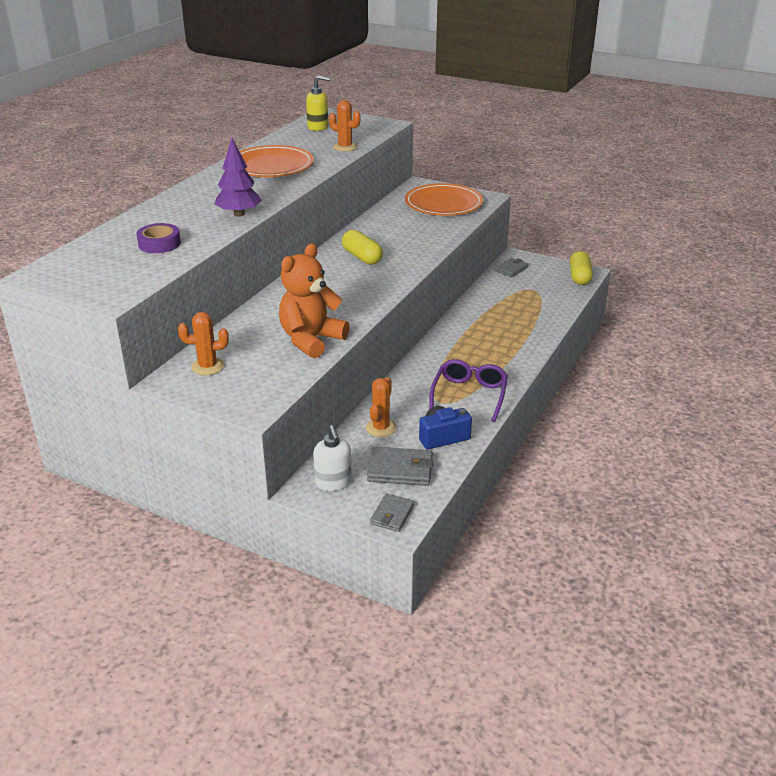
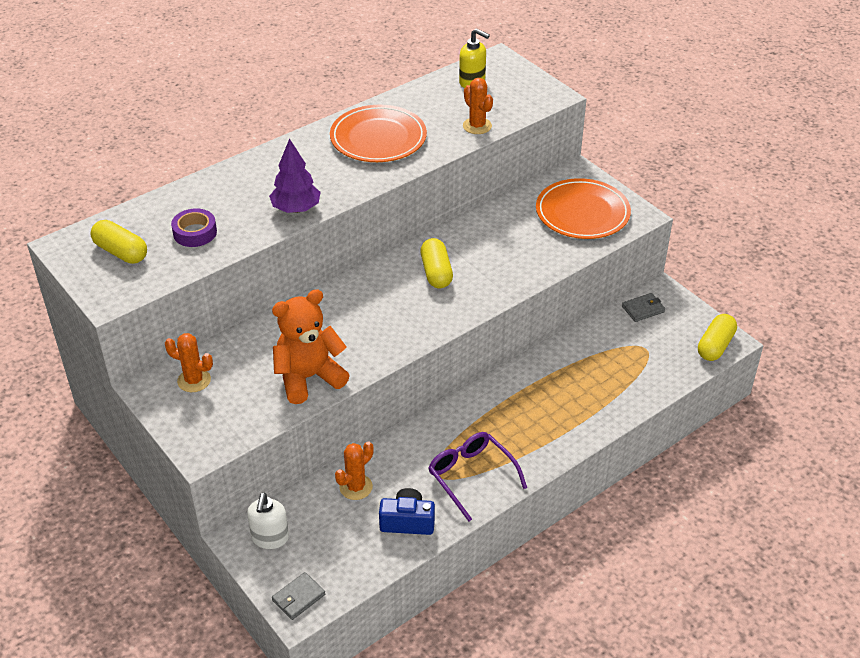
camera: 25 degrees right, 10 degrees up
(98, 268) = (121, 252): none -> yellow capsule
(400, 469) = (341, 546): grey wallet -> none
(469, 395) = (471, 476): purple glasses -> purple glasses turned 75 degrees counterclockwise

